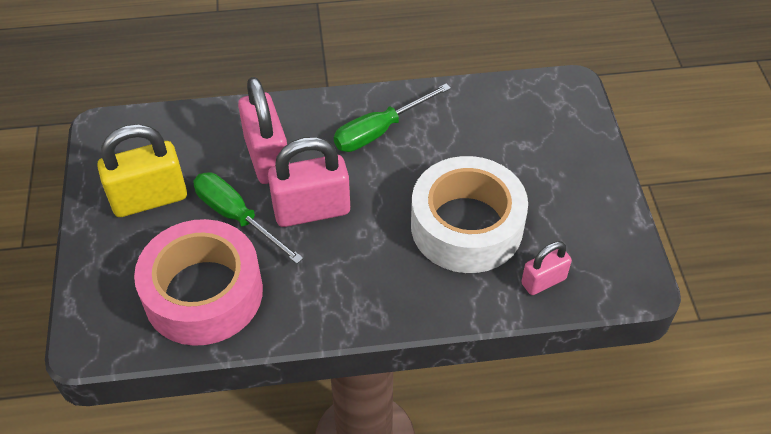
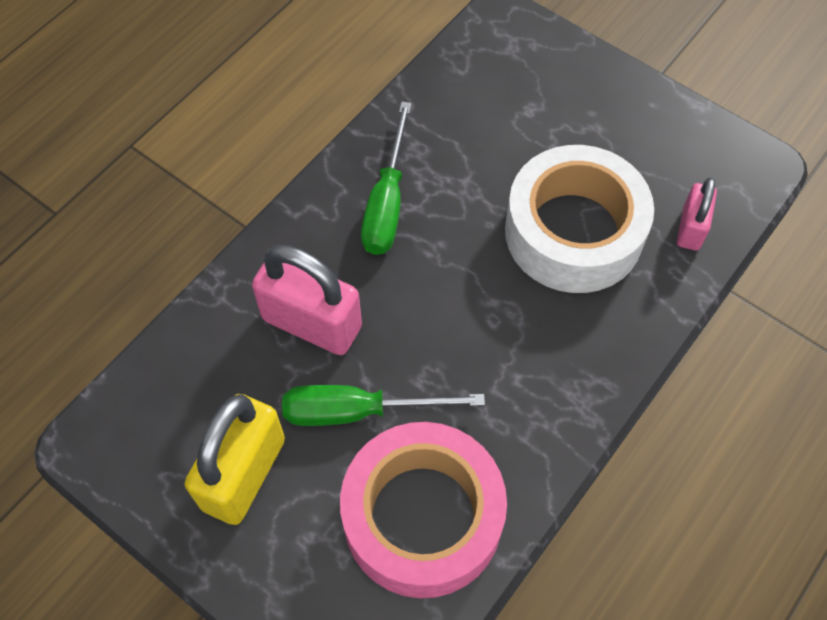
camera: 45 degrees left, 10 degrees up
(311, 210) = (421, 339): pink padlock -> none

